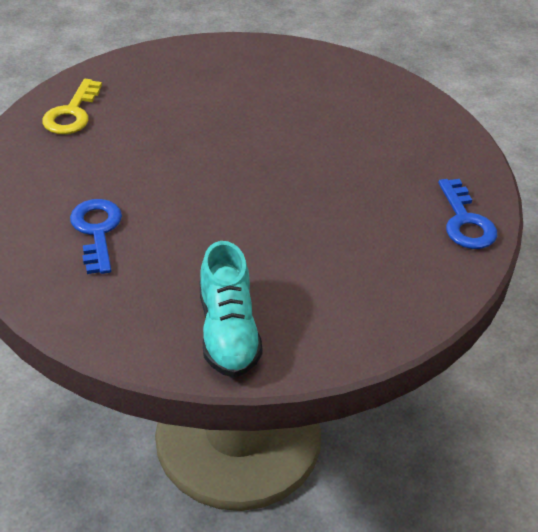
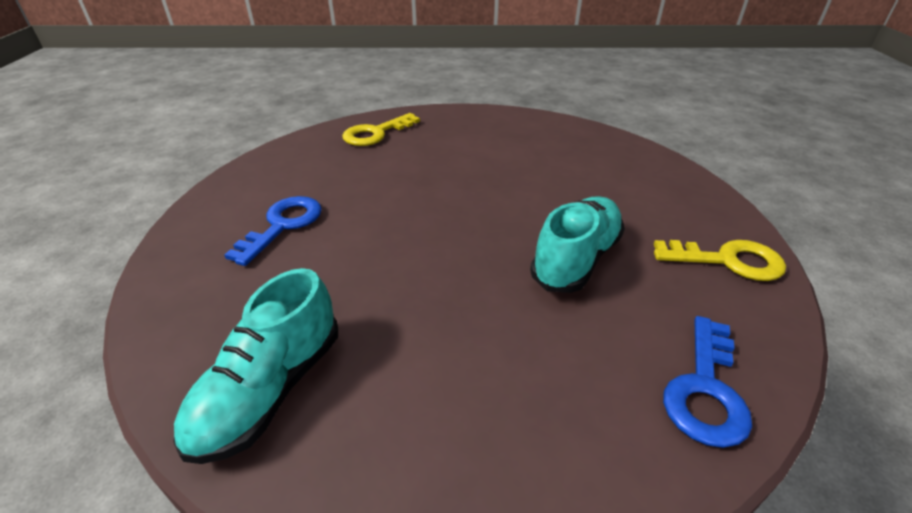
camera: 35 degrees right, 5 degrees down
(341, 170) = (576, 259): none -> turquoise shoe
(435, 134) = (728, 261): none -> yellow key

